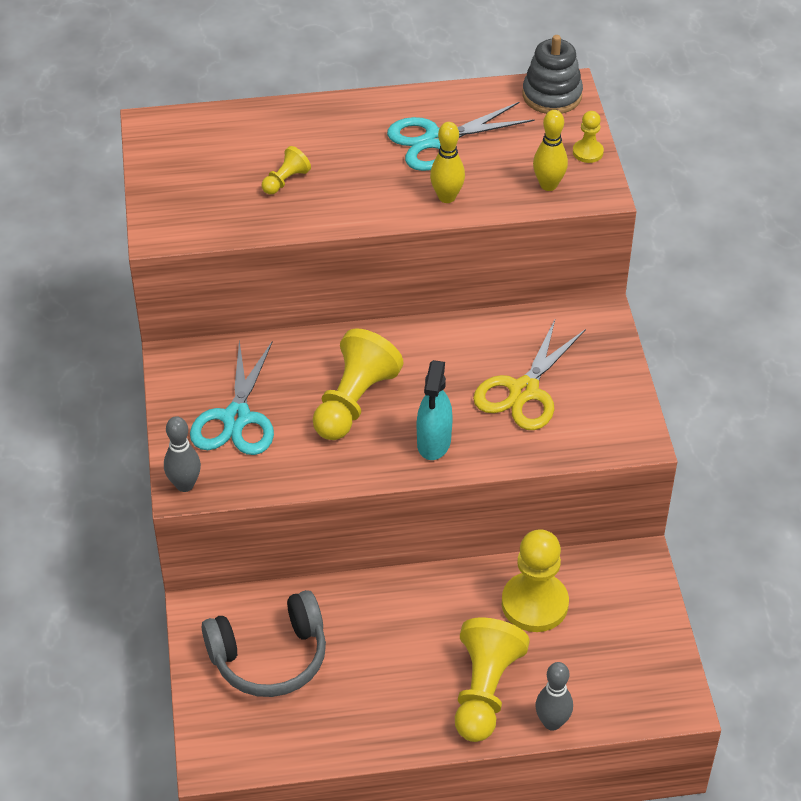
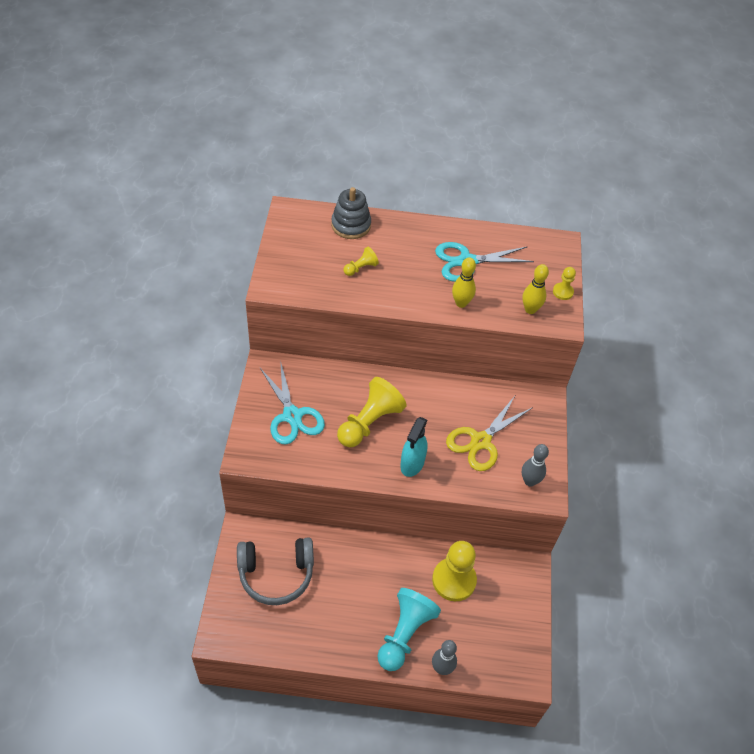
camera: 10 degrees right, 5 degrees up
(184, 485) = (246, 454): grey bowling pin -> grey bowling pin (529, 481)
(236, 418) = (292, 416): turquoise scissors -> turquoise scissors turned 45 degrees counterclockwise
(484, 691) = (404, 634): yellow pawn -> turquoise pawn
(552, 95) = (550, 246): grey stacking toy -> grey stacking toy (351, 225)

